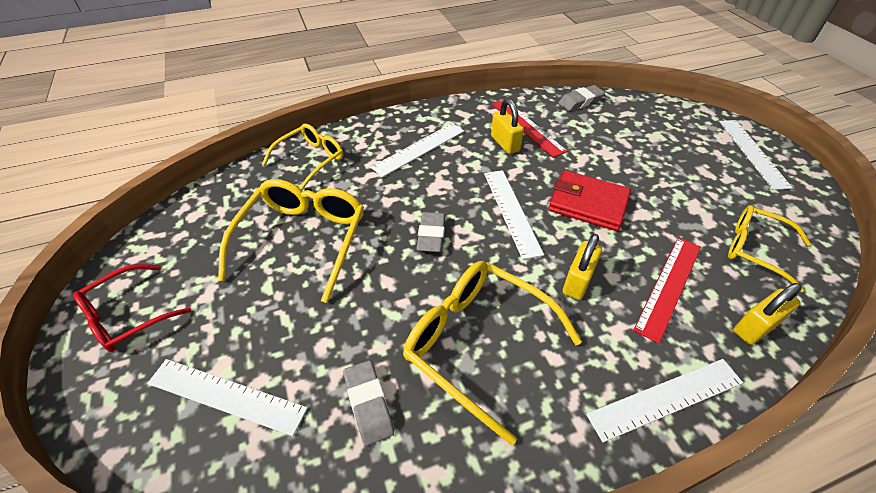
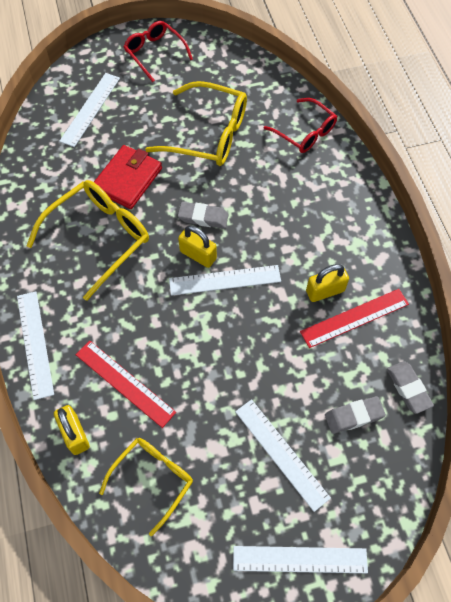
camera: 95 degrees right, 15 degrees up
(310, 160) = (305, 132): yellow glasses -> red glasses
(368, 404) = (70, 176): grey eraser -> grey eraser (353, 416)
(419, 149) = (318, 215): white ruler -> white ruler (281, 453)
(578, 281) = (140, 314): yellow padlock -> yellow padlock (198, 255)
(588, 204) = (229, 347): red wallet -> red wallet (128, 179)

